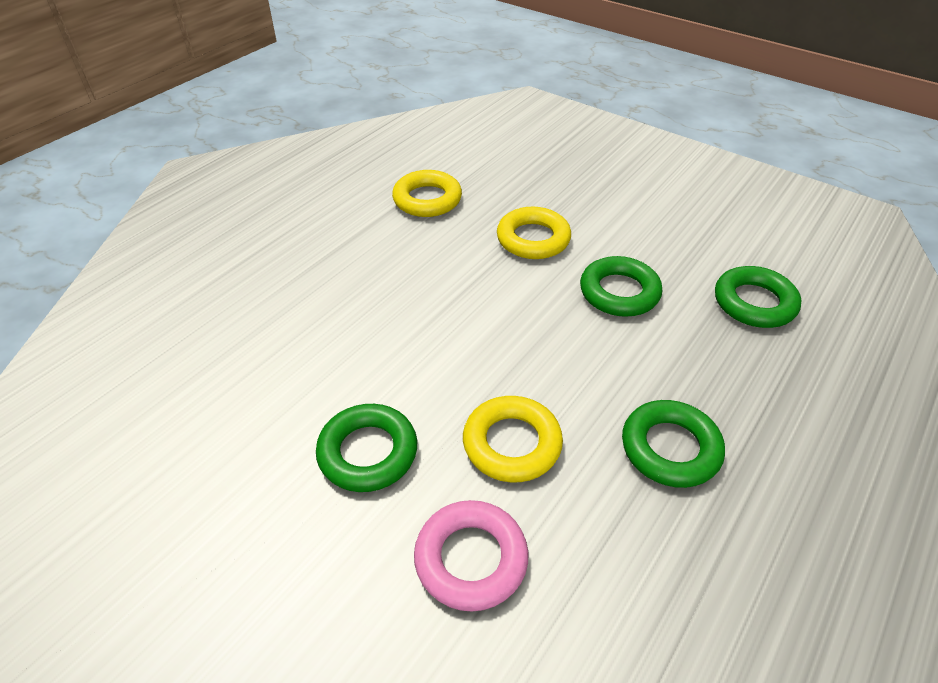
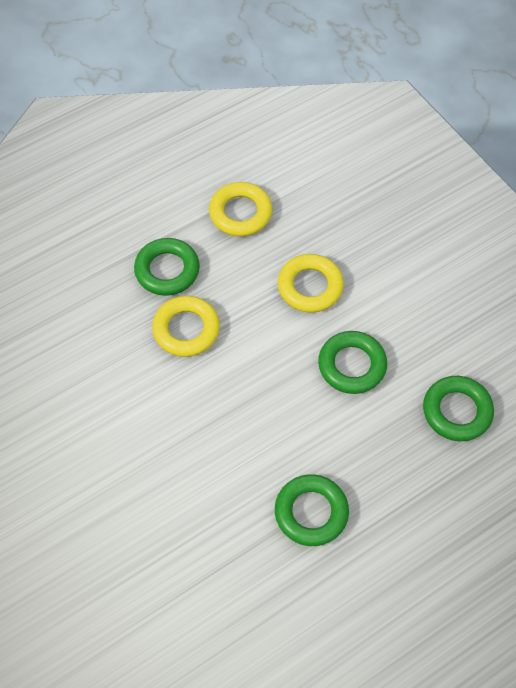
camera: 20 degrees right, 15 degrees up
(368, 452) = (104, 444): green ring -> green ring (167, 270)
(471, 559) = (140, 542): pink ring -> none
(512, 444) = (203, 471): yellow ring -> yellow ring (186, 329)

